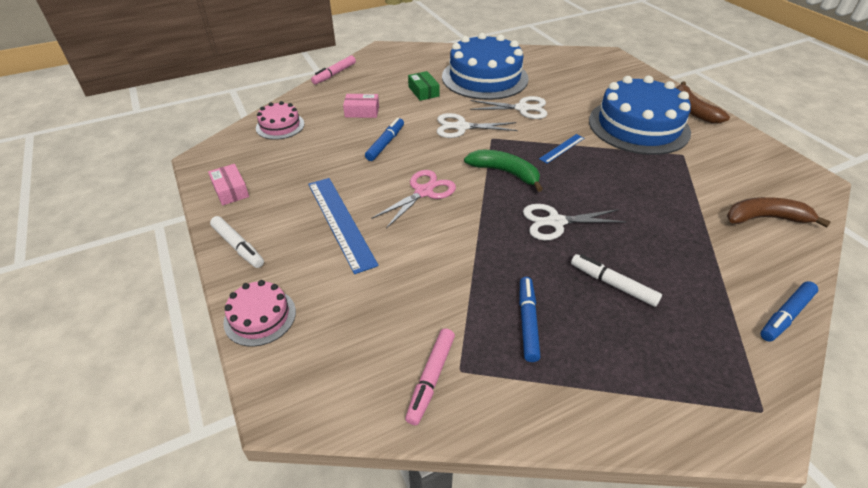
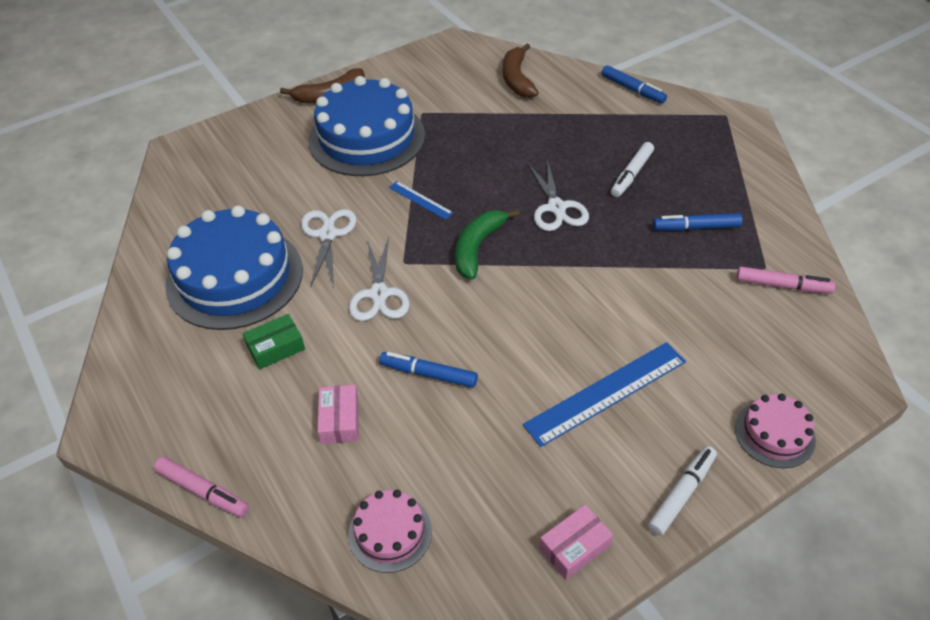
camera: 95 degrees left, 5 degrees up
(423, 192) = (530, 319): pink scissors -> none

